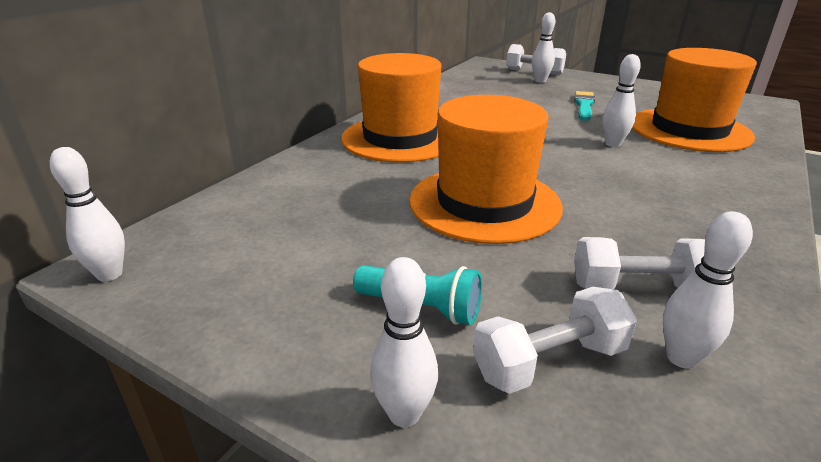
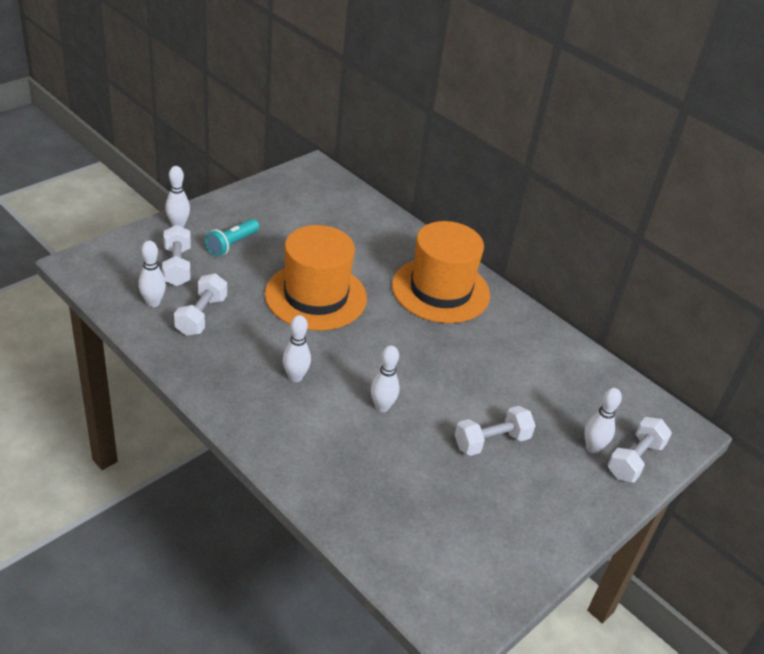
camera: 100 degrees right, 10 degrees up
(109, 274) = (309, 169): white bowling pin -> white bowling pin (295, 377)
(584, 105) = (491, 441): turquoise brush -> white dumbbell
(689, 130) = (394, 484): orange hat -> none

